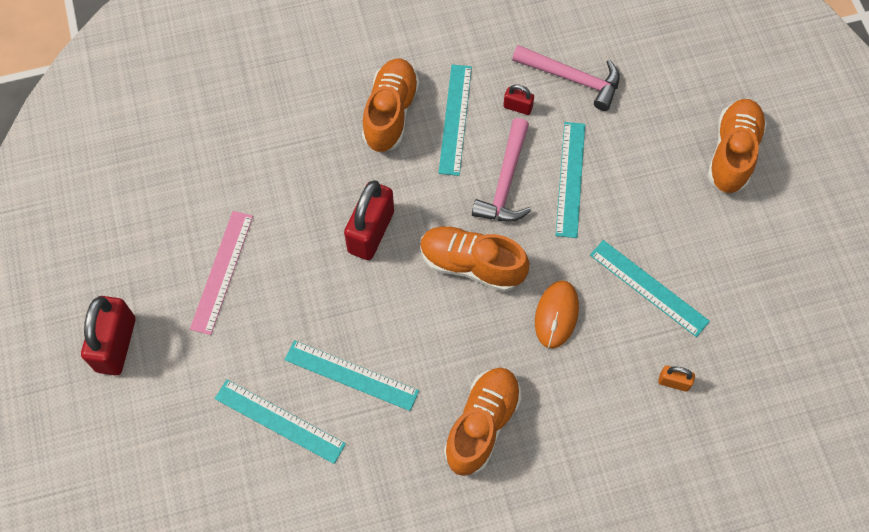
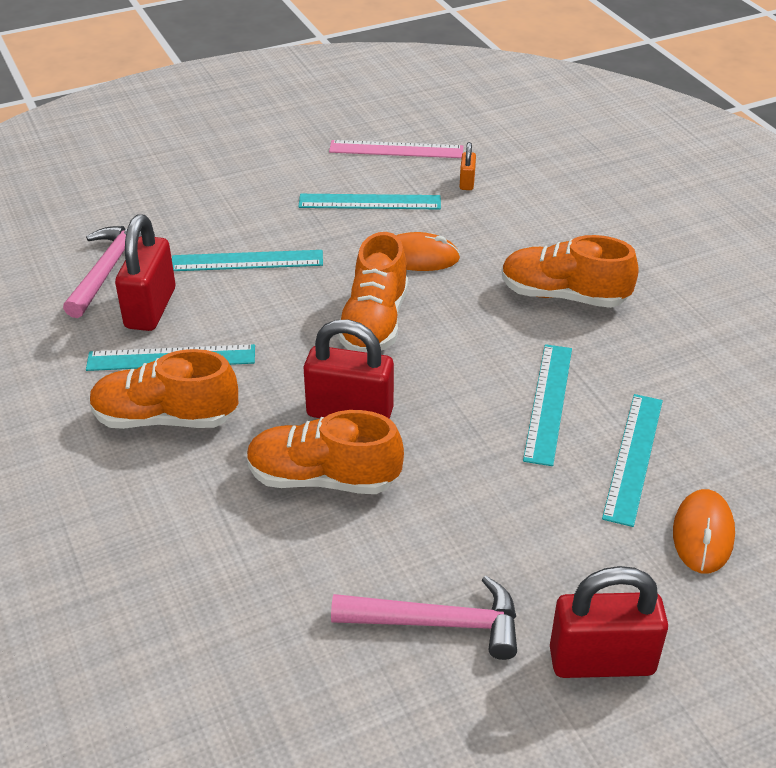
camera: 100 degrees left, 25 degrees down
(195, 445) = (703, 534): none -> orange mouse
(222, 271) = (447, 555): pink ruler -> pink ruler (396, 149)
(505, 181) = (258, 308): pink hammer -> pink hammer (437, 623)
(517, 107) = (150, 308): red padlock -> red padlock, size x2.11
(648, 288) = (369, 202): turquoise ruler -> turquoise ruler turned 60 degrees clockwise
(732, 153) = (202, 161): orange shoe -> orange shoe (323, 478)

